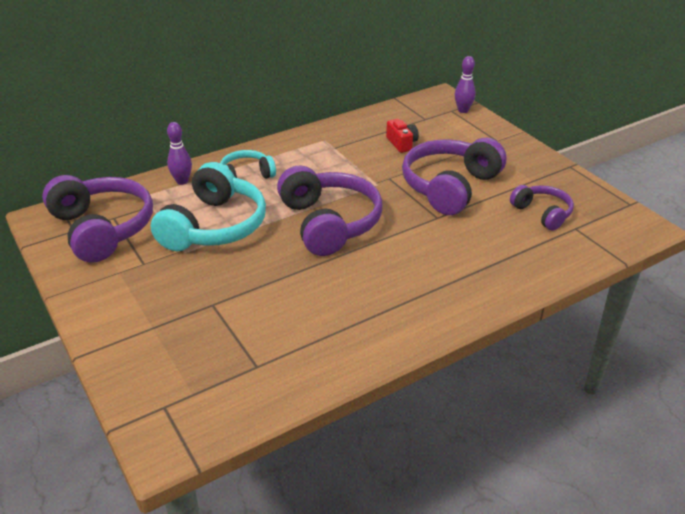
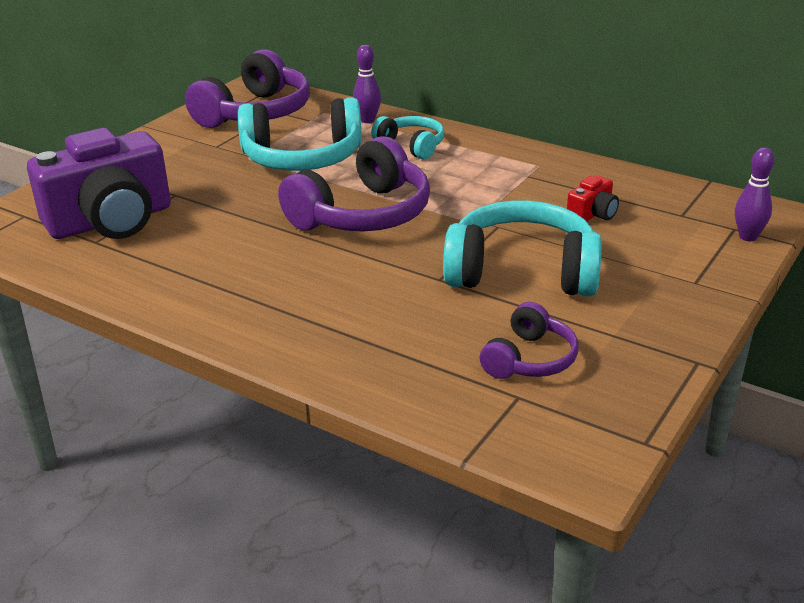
camera: 65 degrees right, 5 degrees down
(227, 350) = (111, 221): none -> purple camera
(450, 187) = (522, 272): purple headphones -> turquoise headphones

